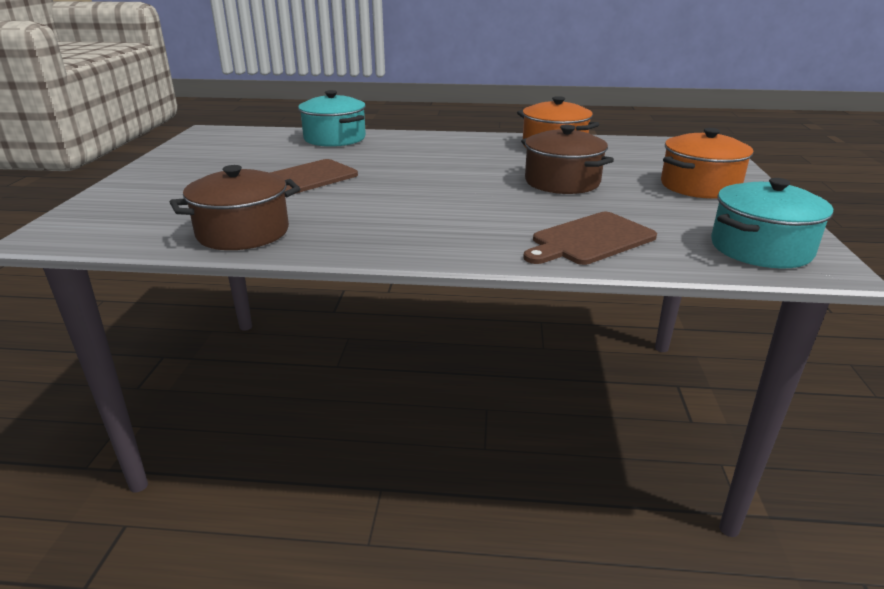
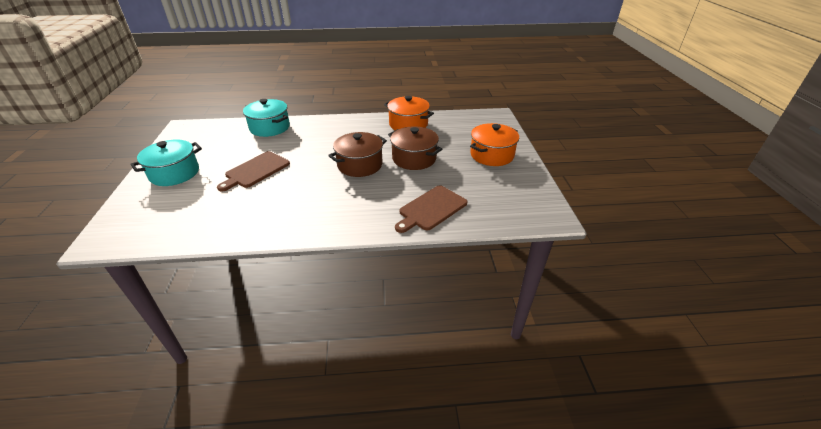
camera: 10 degrees left, 10 degrees up
(243, 232) = (226, 225): brown pot -> brown pot (360, 165)
(760, 248) = (521, 206): turquoise pot -> turquoise pot (174, 173)

